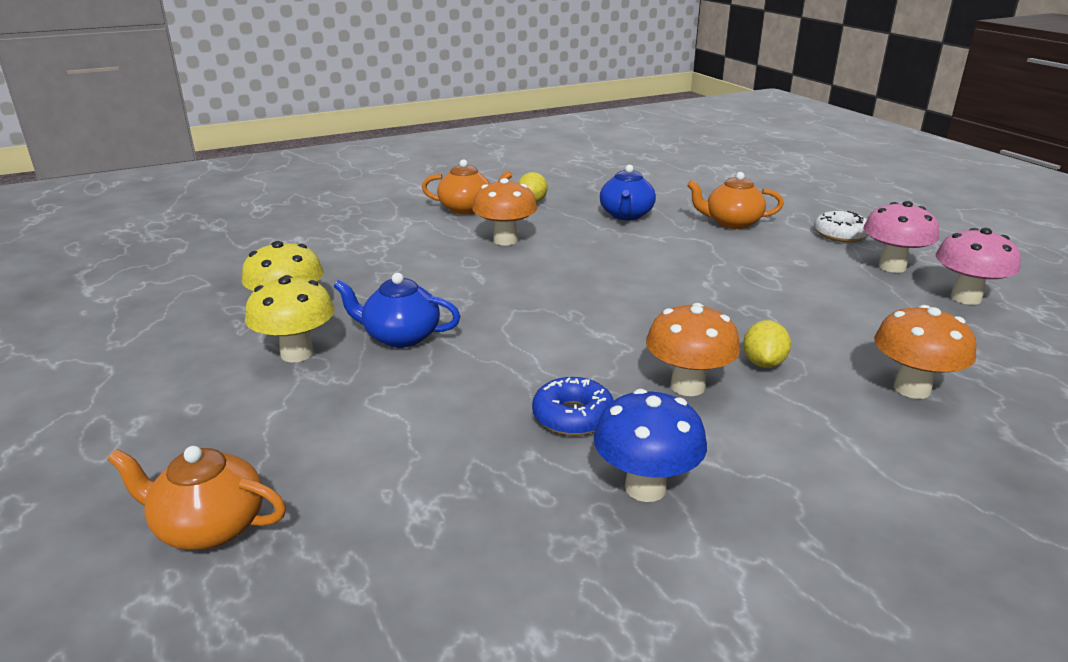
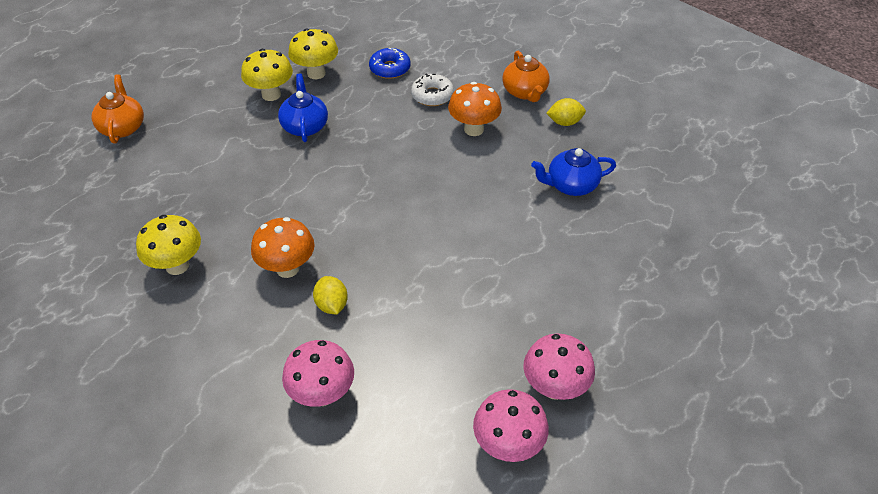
camera: 70 degrees right, 20 degrees up
(573, 416) = (238, 222): blue donut -> blue donut (390, 69)
(645, 488) = (177, 265): blue mushroom -> yellow mushroom
(731, 223) = (598, 259): orange teapot -> none
(763, 363) = (332, 305): yellow lemon -> yellow lemon turned 75 degrees clockwise
(840, 234) = (618, 345): white donut -> white donut (432, 95)
(912, 389) = (322, 394): orange mushroom -> pink mushroom

